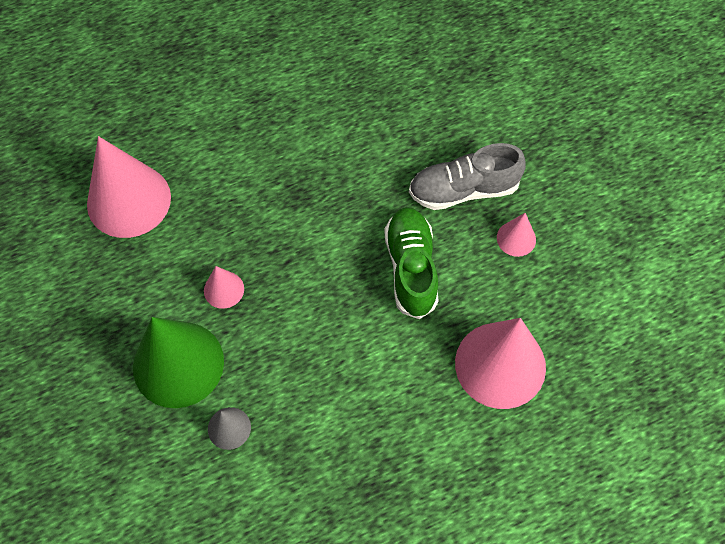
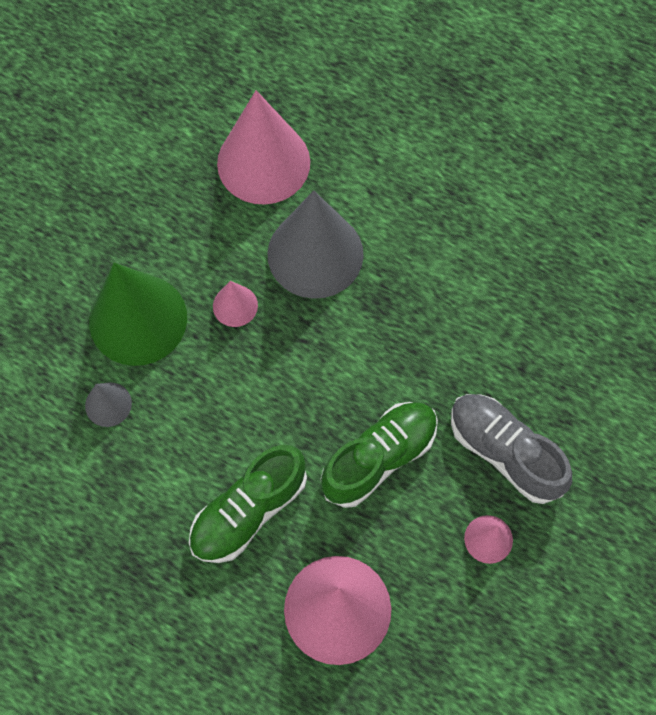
camera: 55 degrees right, 5 degrees up
(228, 212) = (315, 254): none -> grey cone
(387, 379) = (248, 510): none -> green shoe

